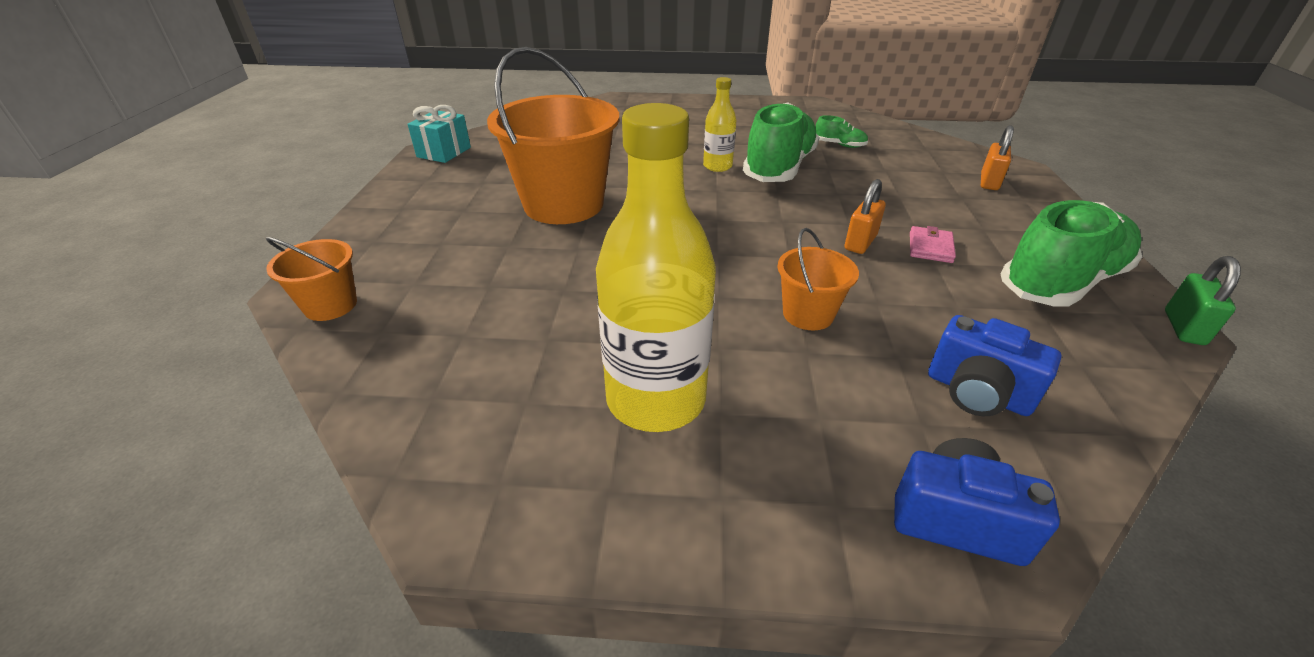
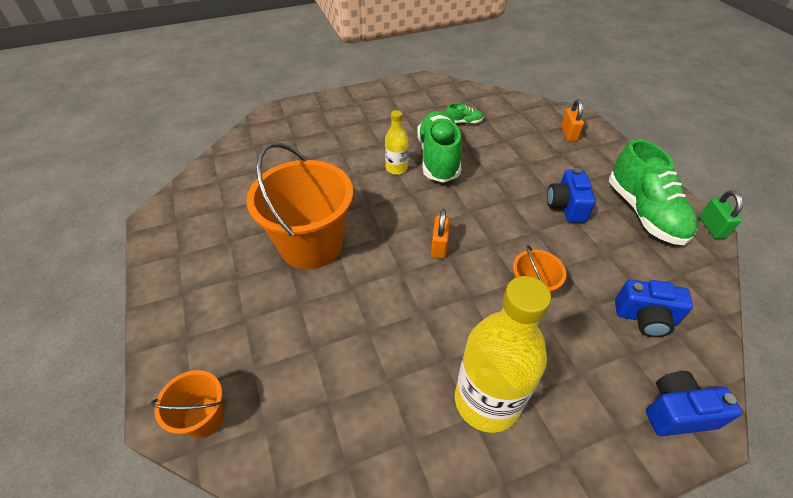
camera: 25 degrees left, 10 degrees up
(444, 152) = (170, 216): turquoise gift -> none
(860, 242) = (526, 216): orange padlock -> orange padlock (439, 246)
(930, 247) = (566, 206): pink wallet -> blue camera
(1061, 282) = (644, 213): green shoe -> green shoe turned 135 degrees clockwise

